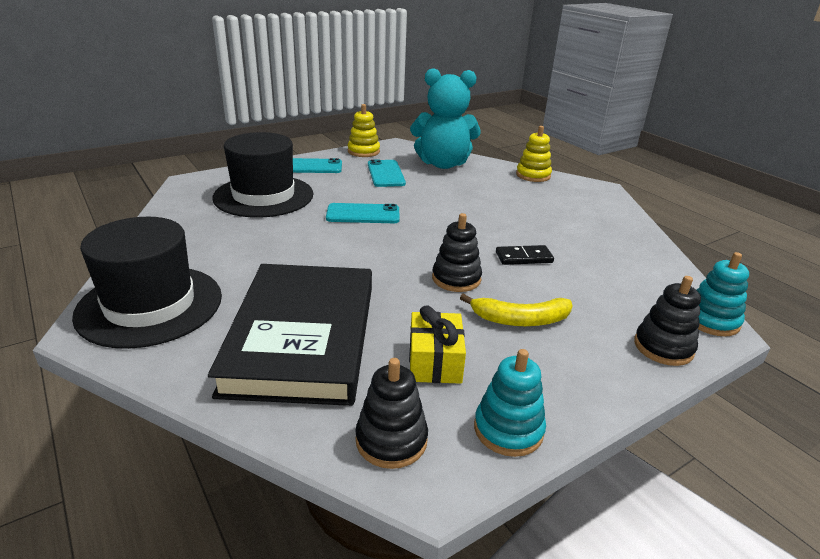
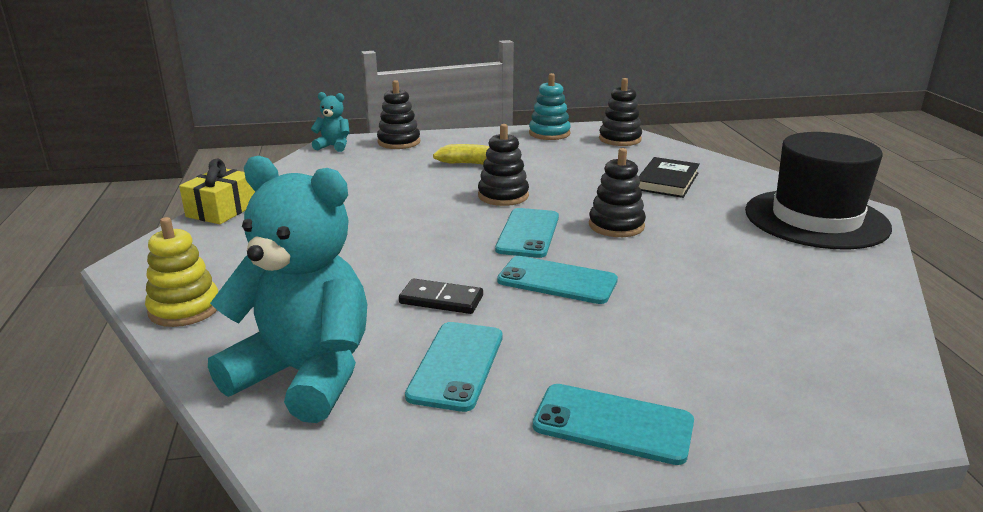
camera: 155 degrees left, 5 degrees down
(263, 196) = (719, 346): black hat -> none
(302, 337) = (667, 181): black book -> black book, size x0.46
(340, 263) = (616, 225): none -> black stacking toy
(363, 151) = (448, 469): yellow stacking toy -> none
(404, 244) = (528, 233): none -> turquoise phone
(435, 361) = (570, 158): yellow gift -> yellow gift (221, 210)
(524, 257) = (410, 201): black domino -> black domino (441, 300)
(711, 320) = (333, 146): turquoise stacking toy -> turquoise teddy bear

